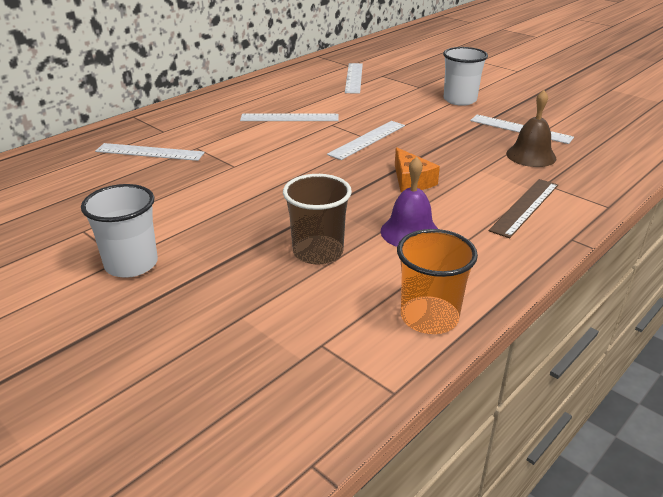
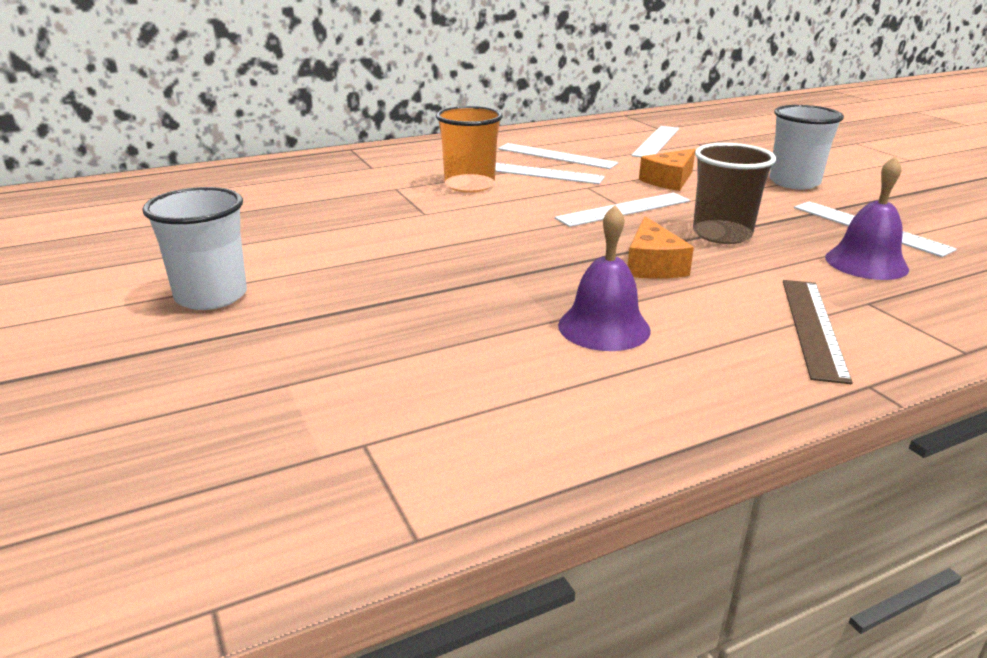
camera: 20 degrees right, 5 degrees down
(150, 152) = (337, 185): white ruler -> white ruler (556, 156)
(318, 252) = (453, 327): brown cup -> brown cup (722, 234)
(382, 110) = (669, 180): none -> orange cheese
(429, 317) = (550, 445): orange cup -> orange cup (469, 185)
(525, 207) = (812, 327): brown ruler -> brown ruler turned 45 degrees counterclockwise
(531, 155) = (866, 263): brown bell -> purple bell

